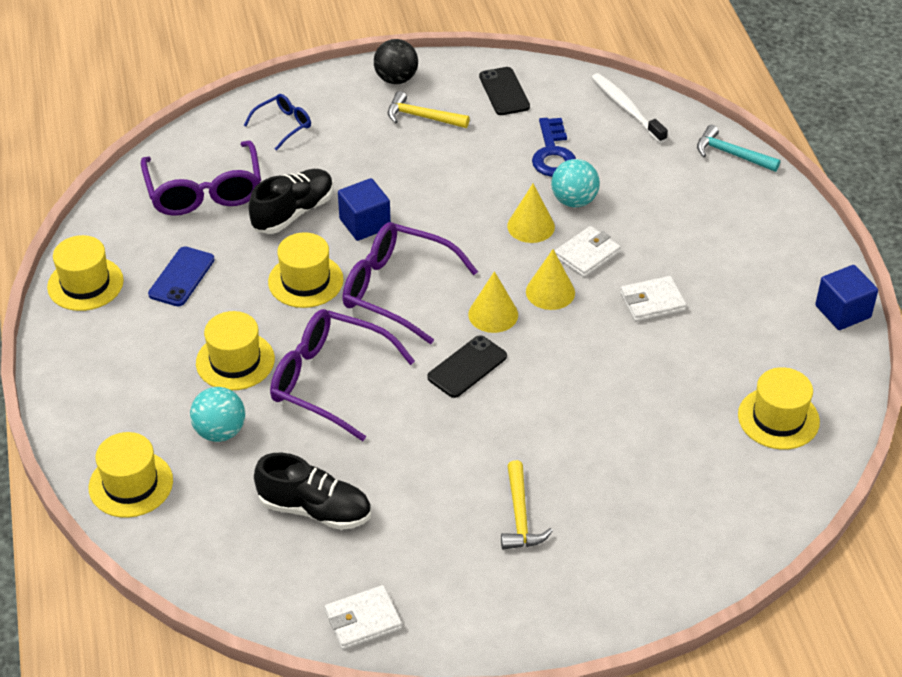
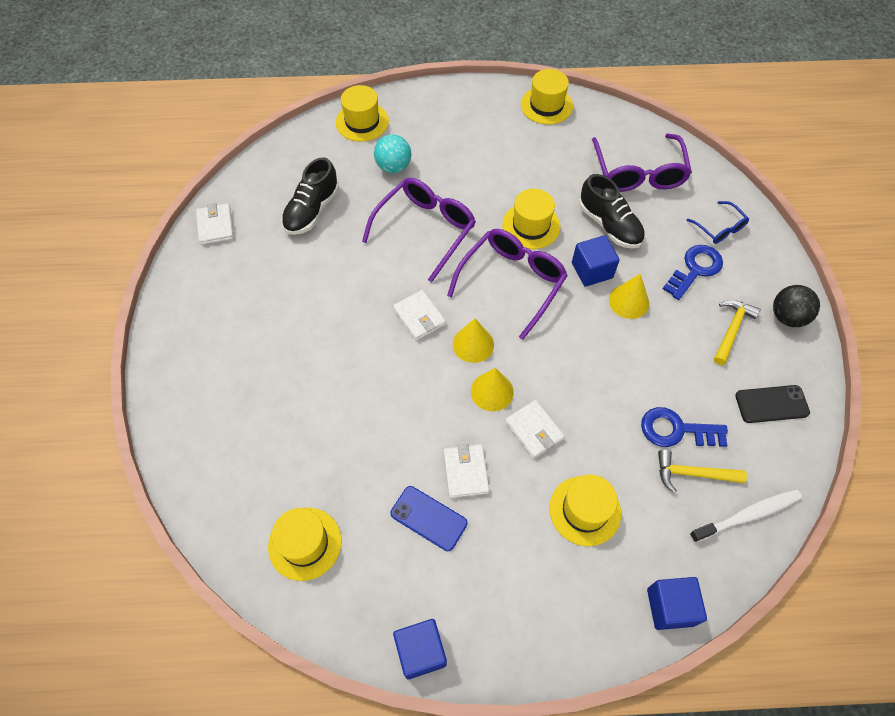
camera: 100 degrees right, 15 degrees up
(181, 277) = (546, 155): blue phone -> blue phone (428, 518)
(204, 191) = (638, 173): purple glasses -> purple glasses turned 90 degrees counterclockwise
(235, 361) = (456, 179): yellow hat -> yellow hat (585, 510)
(347, 143) = (695, 269): none -> blue key
(467, 367) = (419, 317): black phone -> white wallet
(520, 516) = (266, 327): yellow hammer -> yellow hammer (692, 474)
(531, 226) = (576, 392): yellow cone -> yellow cone (629, 301)
(574, 201) = (607, 434): turquoise ball -> none
(731, 154) = (670, 607): turquoise hammer -> blue cube

